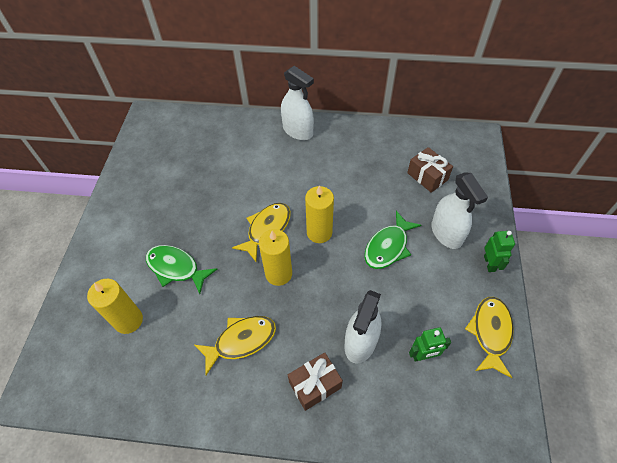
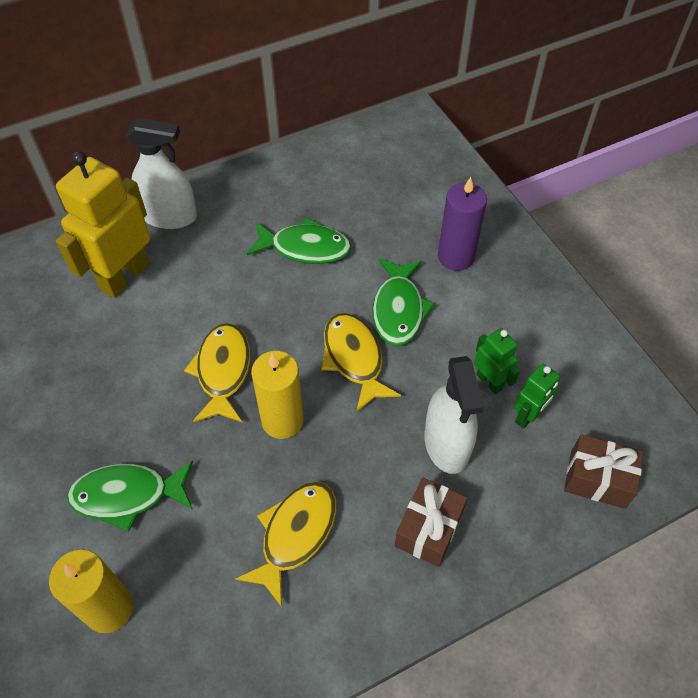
camera: 35 degrees left, 0 degrees up
(253, 152) = (125, 276): none -> yellow robot
(319, 232) = (298, 338): yellow candle -> none
(359, 183) = (305, 248): none -> green fish
(427, 176) = (385, 197): brown gift -> brown gift (597, 479)
(446, 233) = (456, 257): white spray bottle -> purple candle
(489, 263) = (527, 267): green robot -> green robot (489, 381)
(490, 333) = (581, 347): yellow fish -> yellow fish (354, 359)

